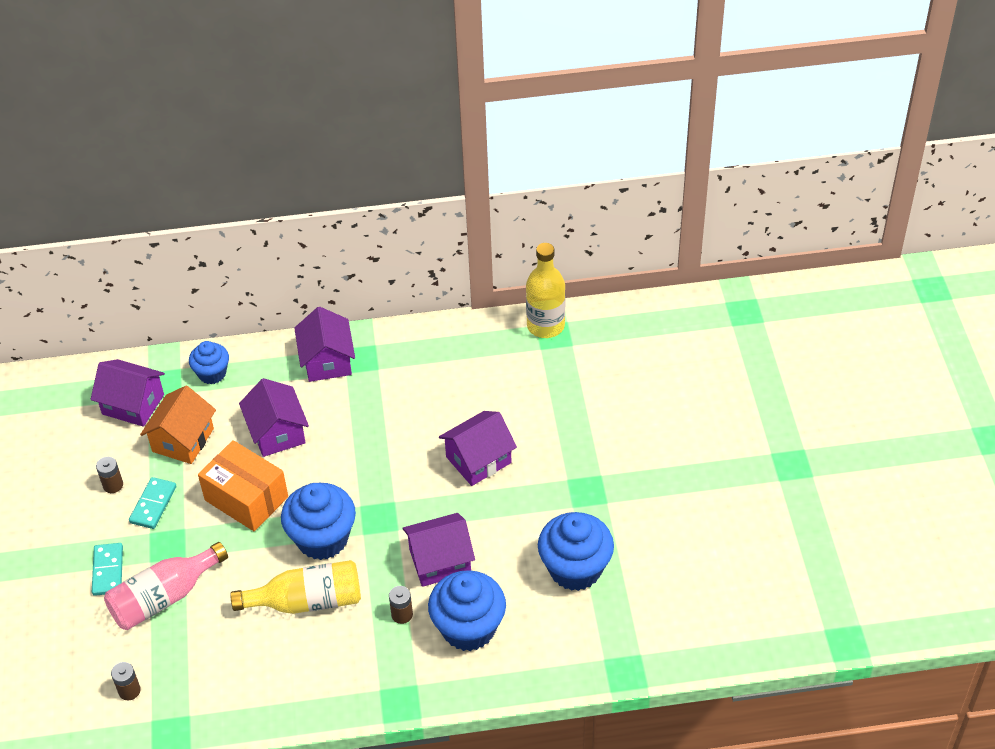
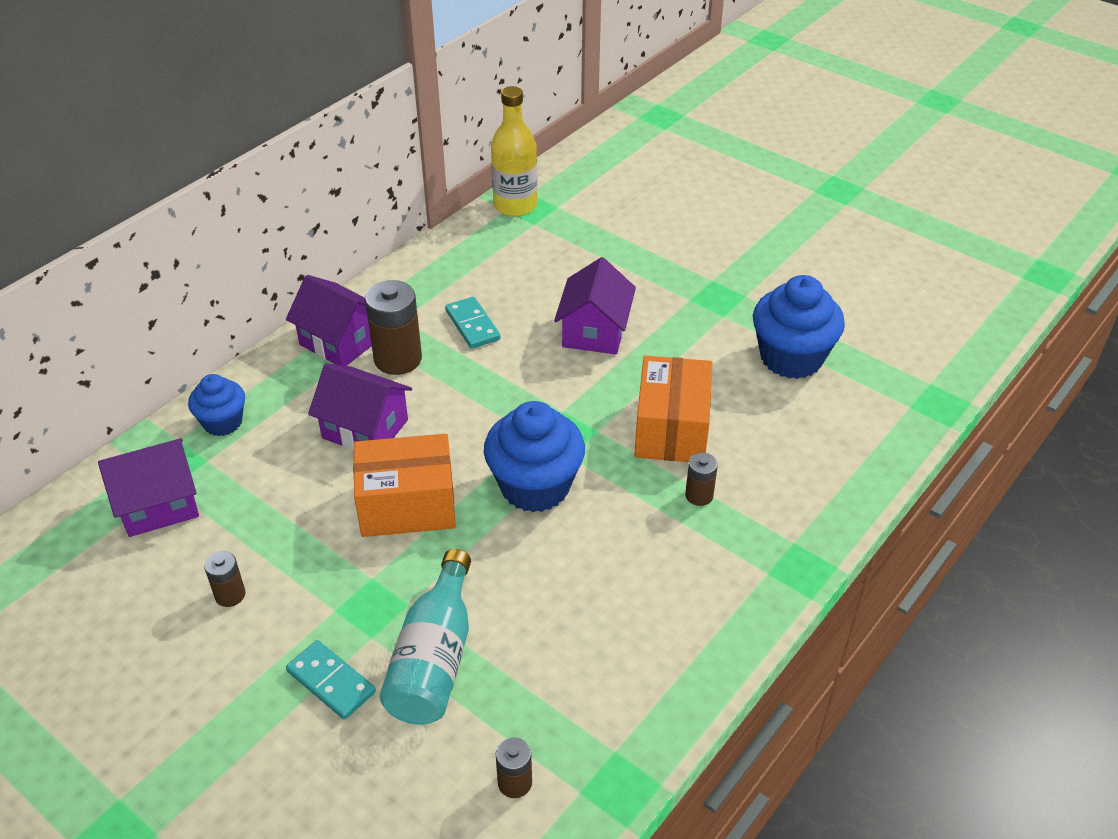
camera: 45 degrees left, 5 degrees down
(153, 504) = (305, 580): turquoise domino -> turquoise domino (472, 325)
(164, 597) = (434, 659): pink bottle -> turquoise bottle
(183, 440) = (264, 499): orange house -> none
(307, 601) = (594, 550): yellow bottle -> none
(345, 397) = (398, 359): none -> brown battery
(440, 561) = (671, 429): purple house -> orange box
(468, 628) = (772, 463): blue cupcake -> none

